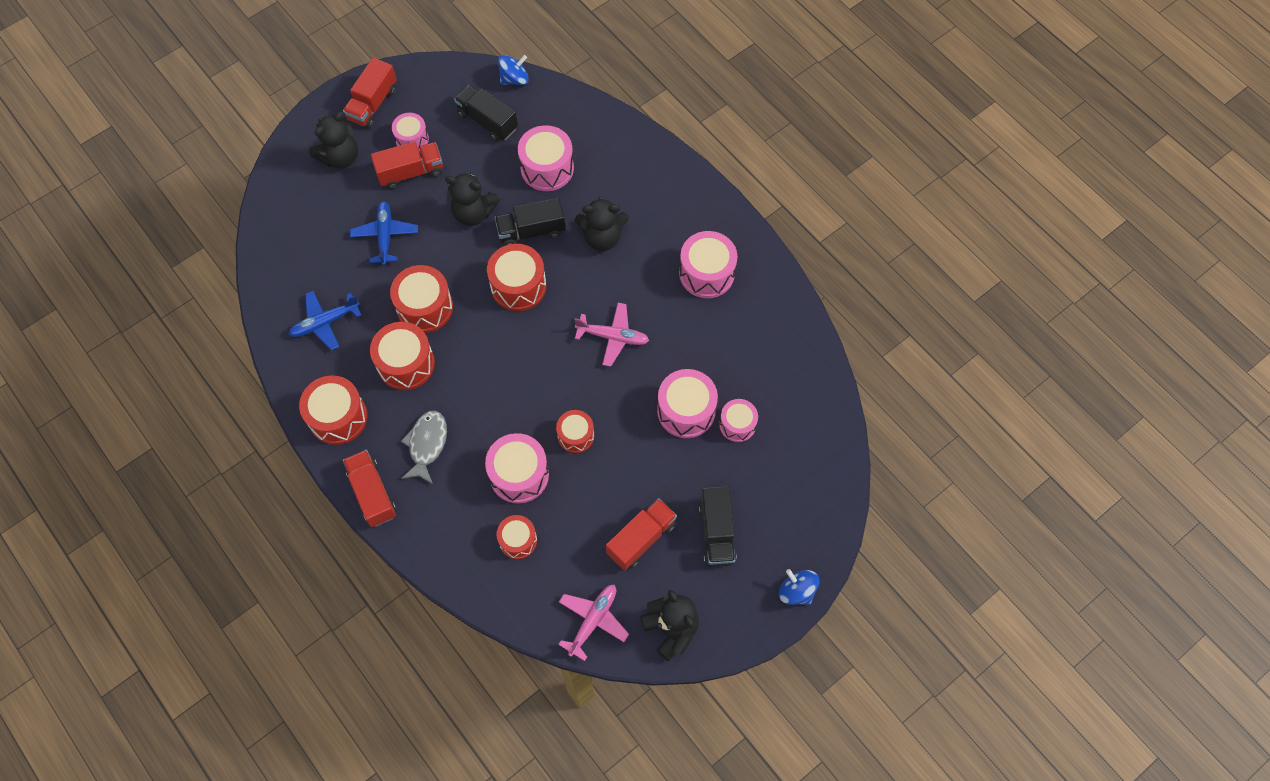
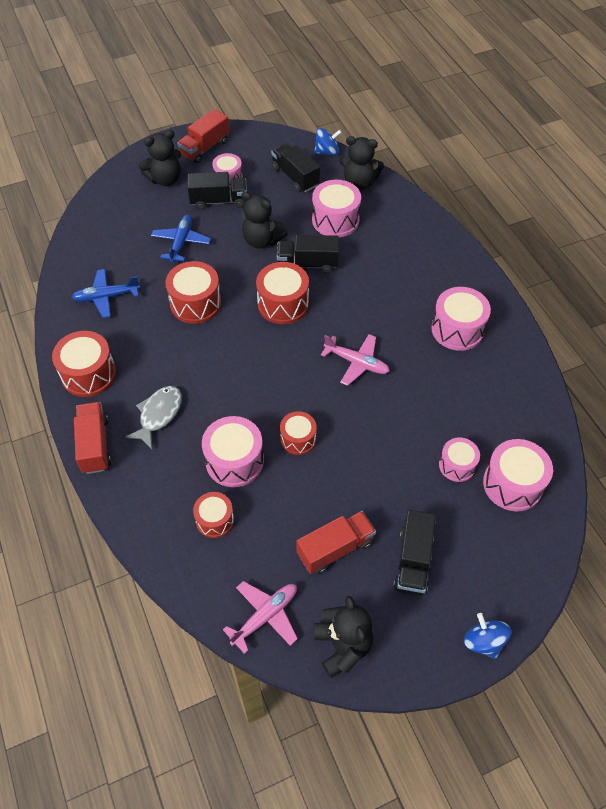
camera: 15 degrees right, 10 degrees down
(406, 364) = (163, 344): red drum -> none
(410, 172) = (219, 201): red truck -> black truck
(602, 237) = (369, 281): black teddy bear -> black teddy bear (359, 183)
(686, 411) = (409, 441): pink drum -> pink drum (512, 484)

